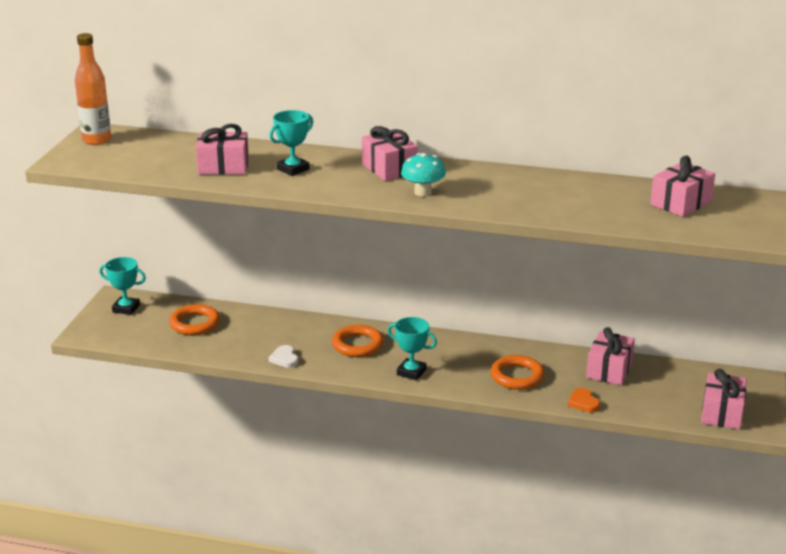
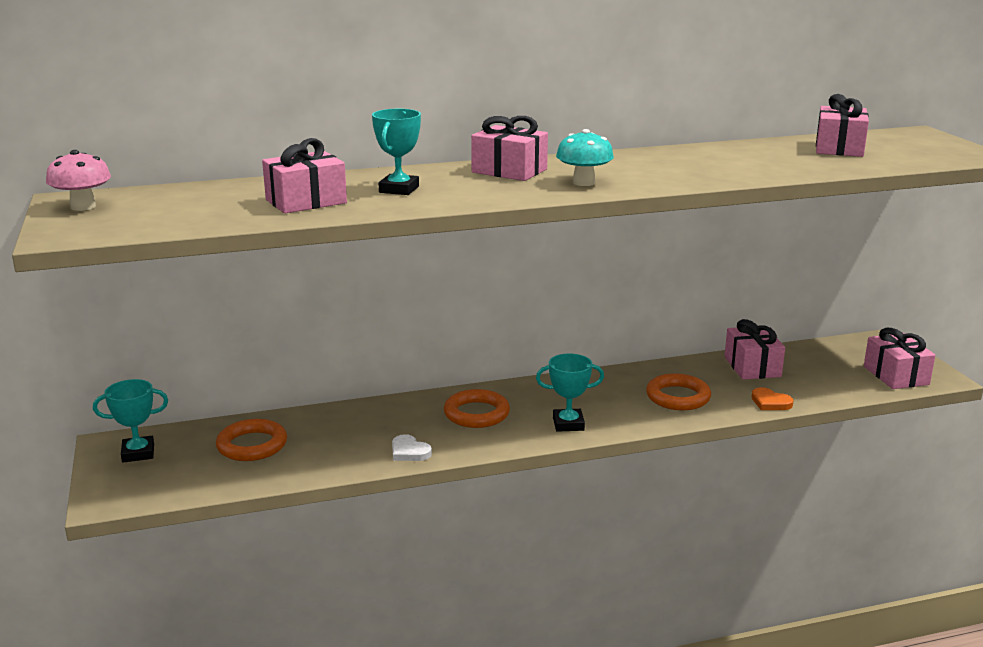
camera: 30 degrees left, 5 degrees down
(96, 140) = (83, 207): orange bottle -> pink mushroom

